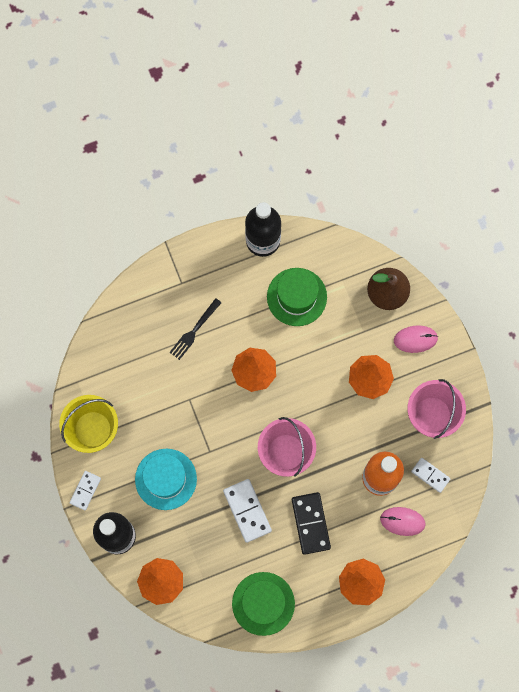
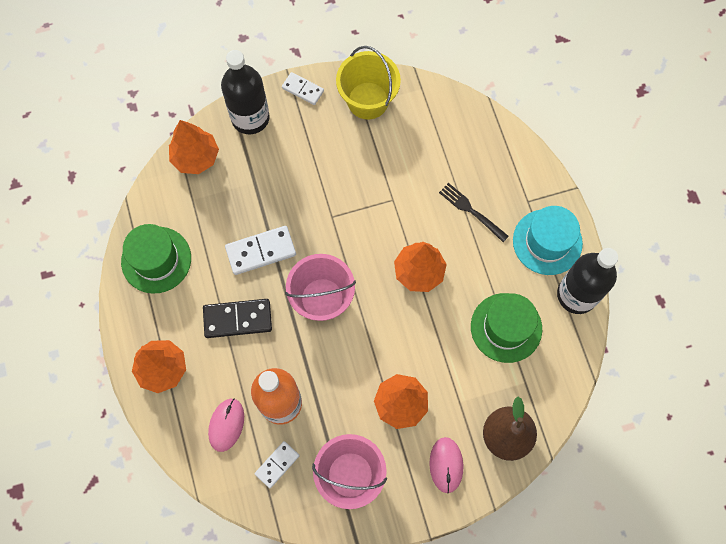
camera: 95 degrees right, 5 degrees down
(166, 479) = (306, 169): turquoise hat -> turquoise hat (547, 242)

